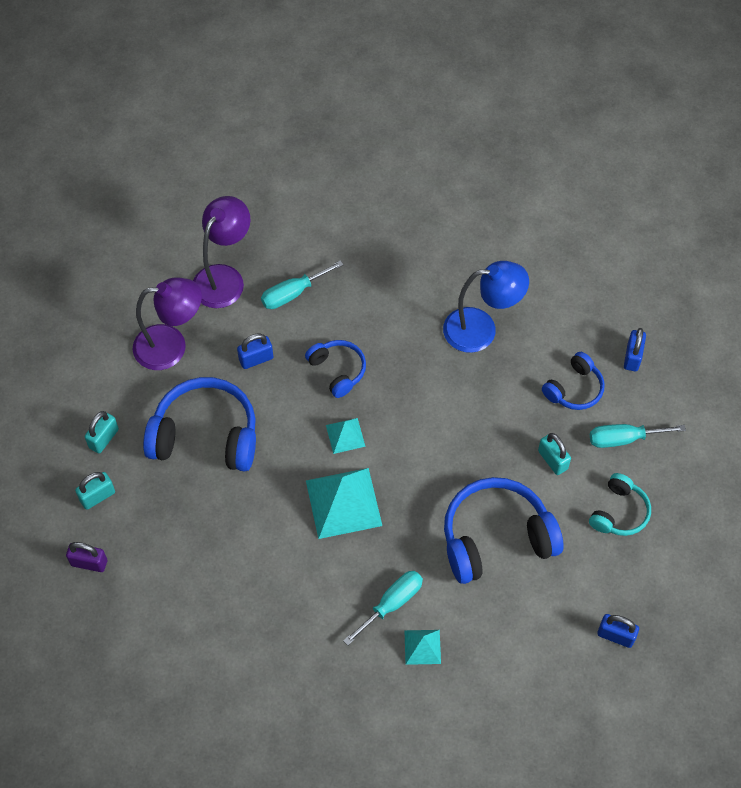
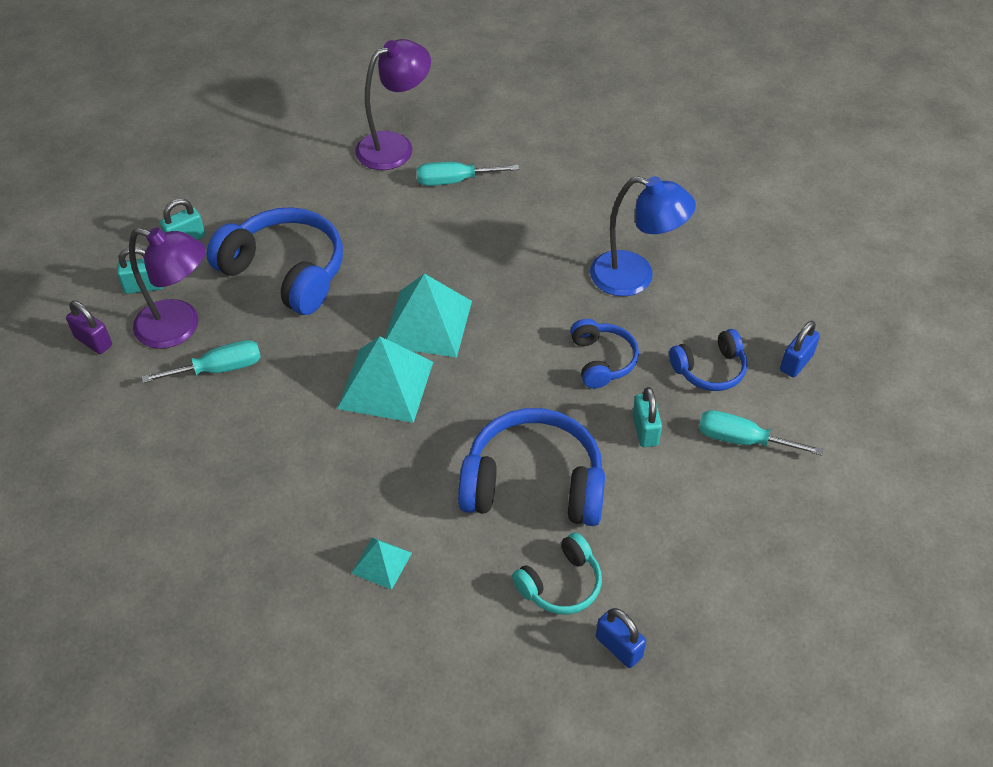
camera: 25 degrees right, 10 degrees down
(171, 346) = (305, 185): purple lamp -> purple lamp (179, 328)
(256, 359) = (380, 224): blue padlock -> none
(338, 370) = (457, 262): blue headphones -> blue headphones (602, 360)
(345, 435) = (428, 323): turquoise pyramid -> turquoise pyramid, size x1.92
(392, 604) = (375, 504): turquoise screwdriver -> turquoise screwdriver (219, 369)
(619, 512) = (696, 514): turquoise headphones -> turquoise headphones (561, 584)

